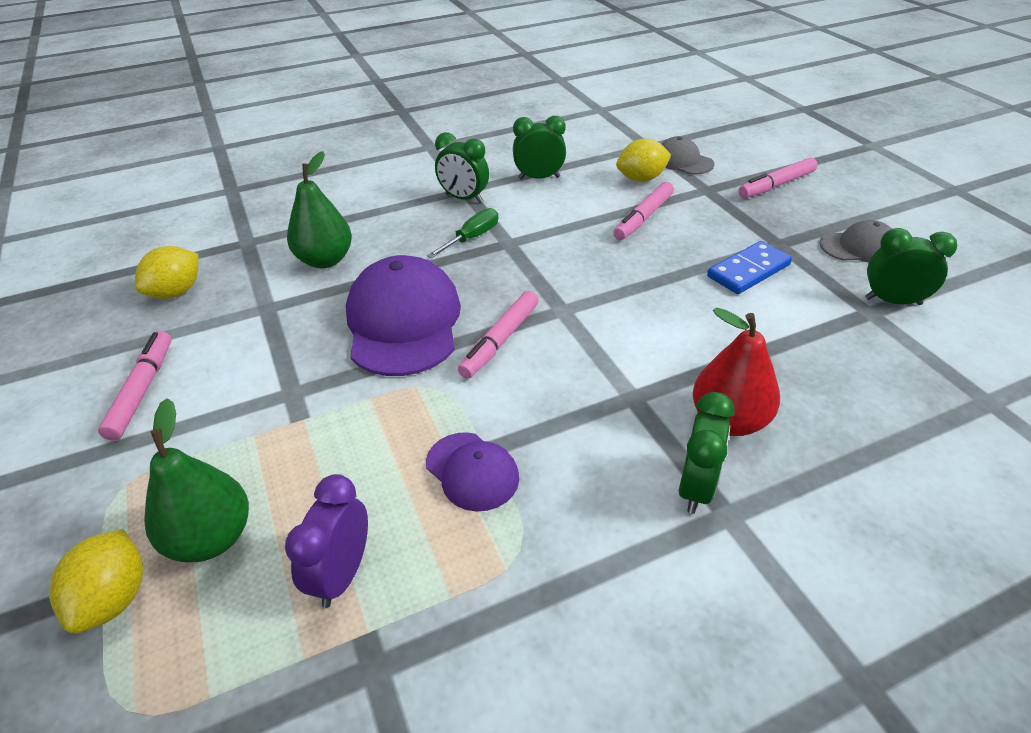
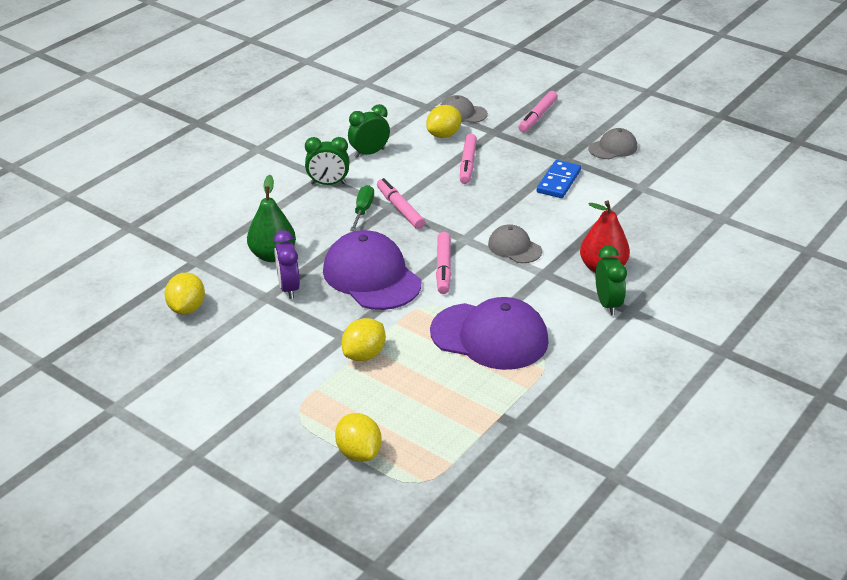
camera: 30 degrees left, 5 degrees down
(142, 390) = (244, 367): pink marker -> pink marker (400, 209)
(211, 538) = (380, 413): green pear -> none
(287, 430) = (364, 355): none -> yellow lemon
(342, 574) = (466, 400): purple clock -> purple clock (288, 288)
(472, 471) = (489, 336): purple cap -> purple cap, size x1.89
(618, 343) = (514, 247): none -> grey cap
(892, 301) = (649, 177): green clock -> none

